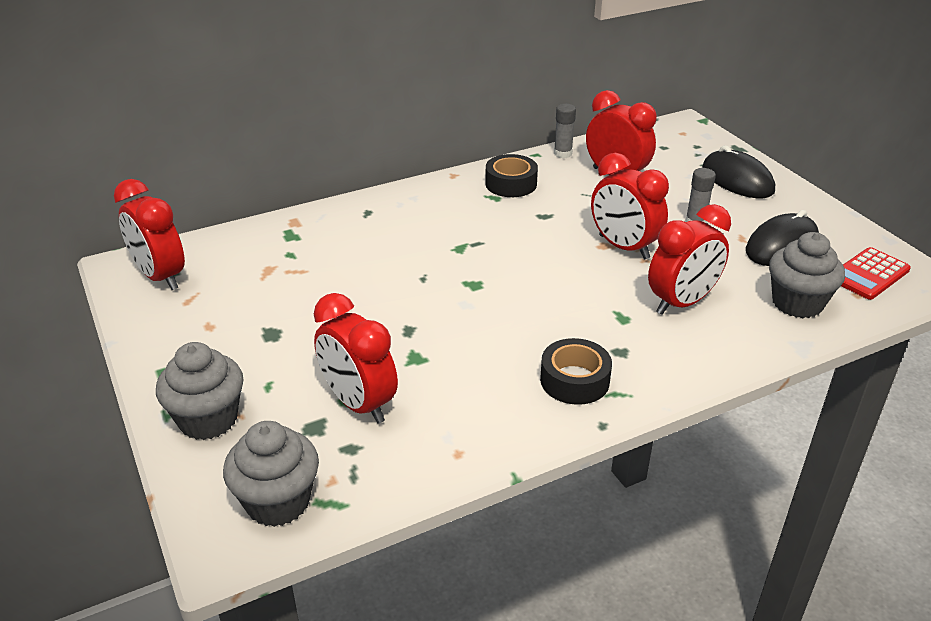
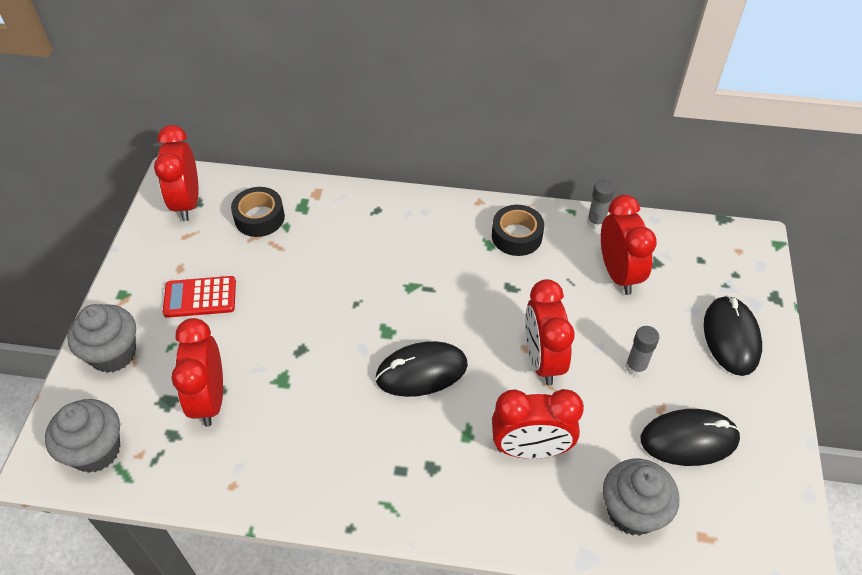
camera: 35 degrees right, 15 degrees up
(536, 296) = (421, 372): none -> black mouse
(574, 380) = (370, 473): black tape -> black tape (259, 218)
(869, 274) = (738, 522): red calculator -> red calculator (200, 297)

